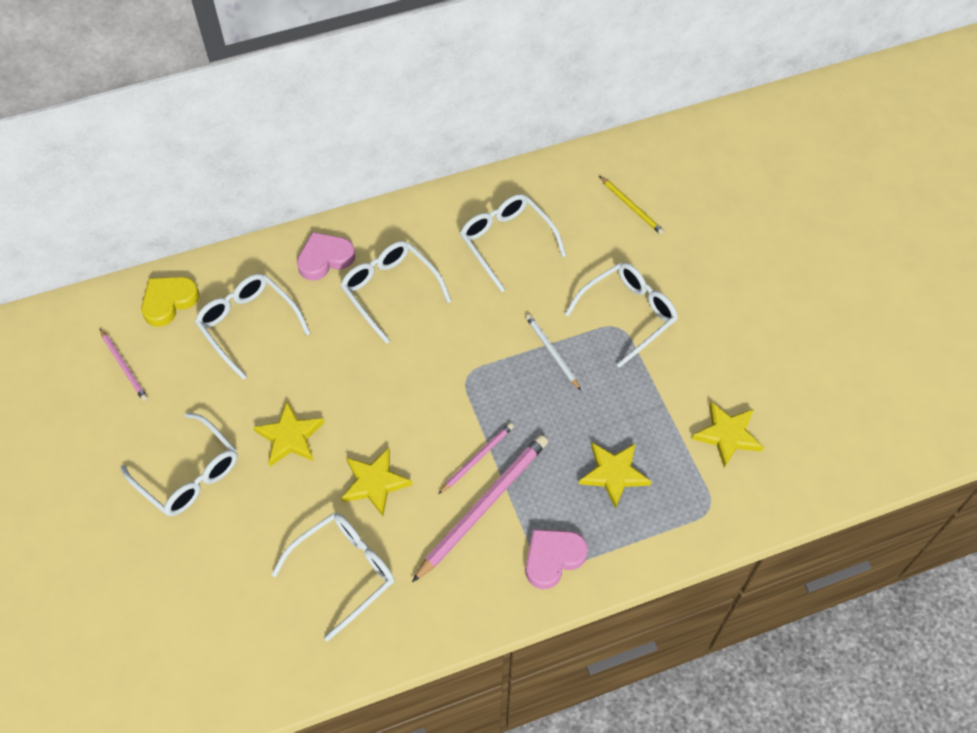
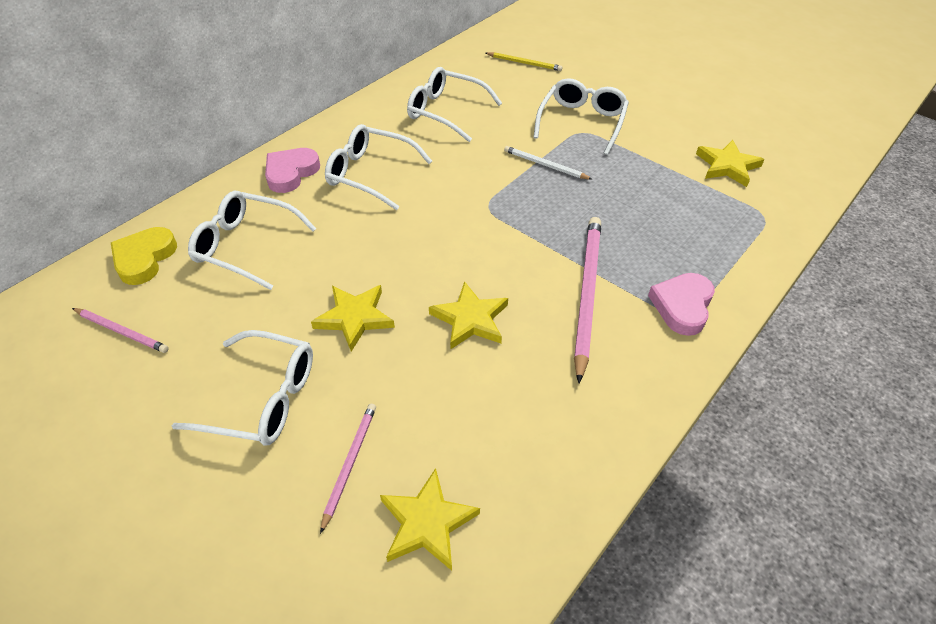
camera: 30 degrees left, 10 degrees down
(345, 571) = (501, 409): white glasses -> none
(477, 458) = (549, 260): pink pencil -> pink pencil (350, 464)
(613, 474) = (671, 224): yellow star -> yellow star (427, 522)

